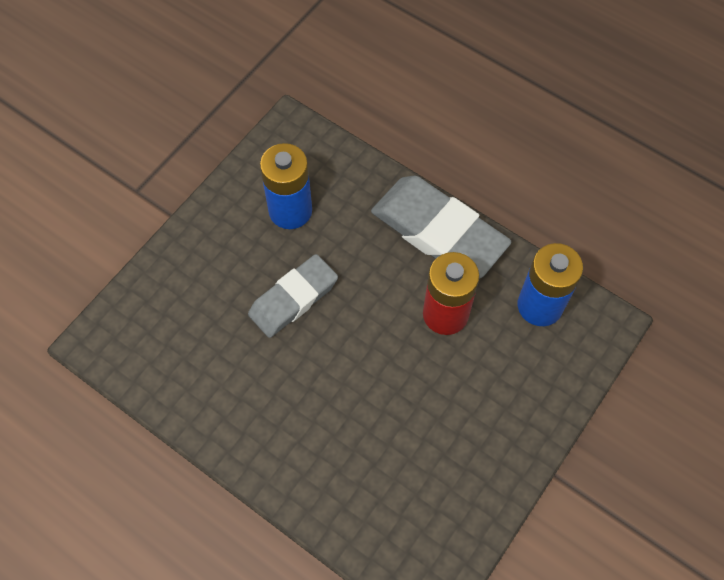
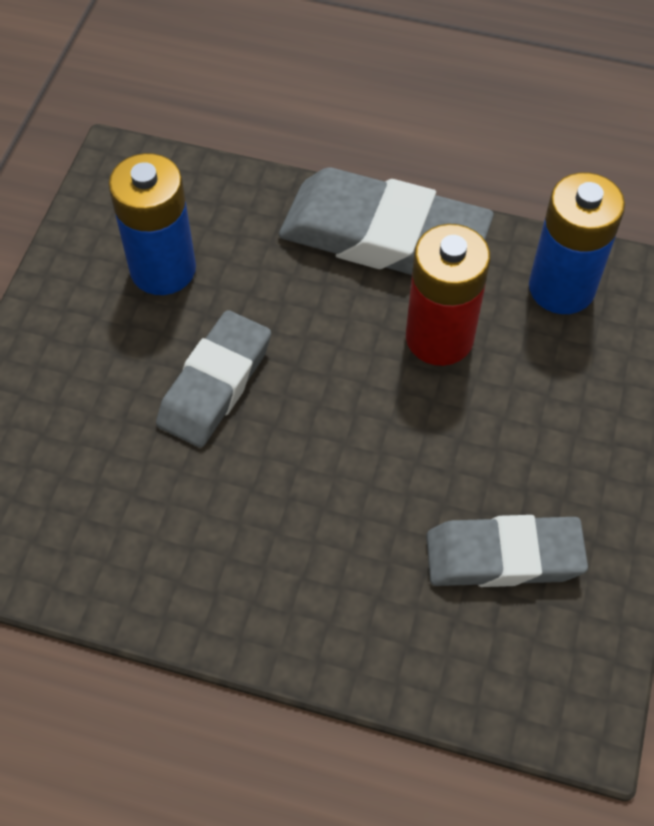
camera: 20 degrees left, 5 degrees down
(425, 472) = (503, 556): none -> grey eraser

